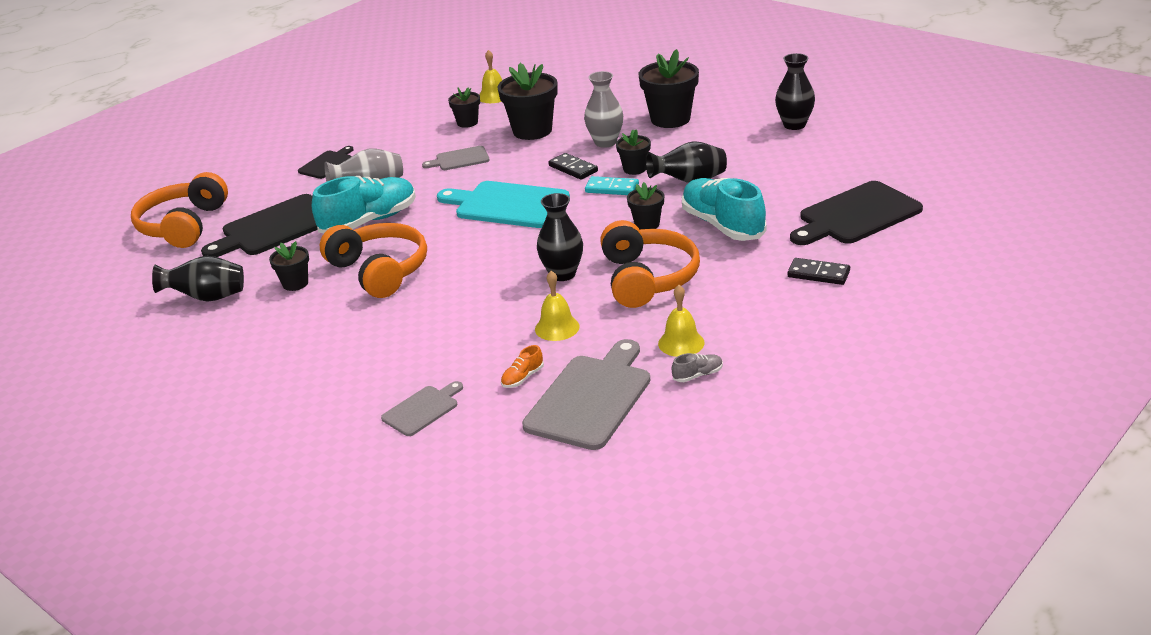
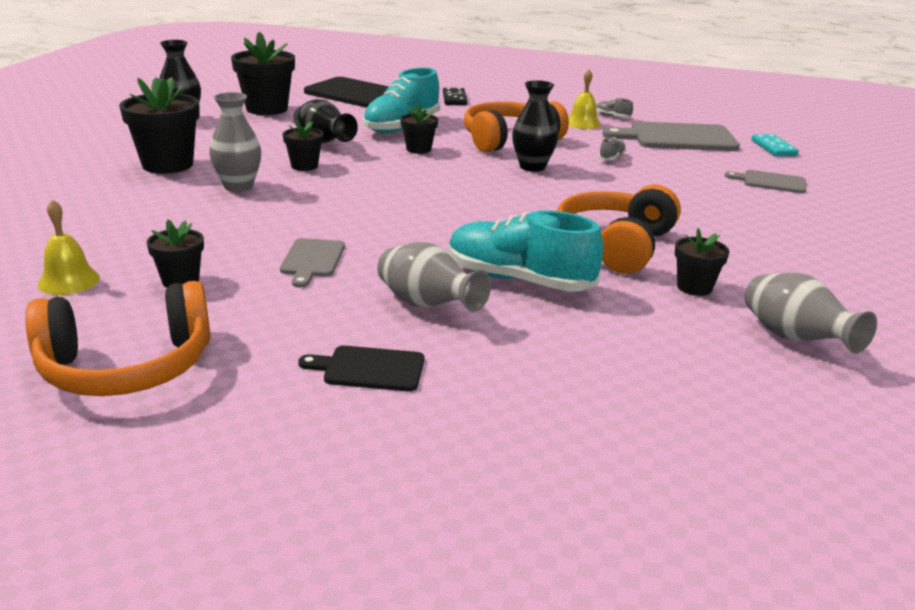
camera: 120 degrees left, 5 degrees down
(183, 225) = (674, 450): orange headphones -> orange headphones (127, 367)
(207, 298) = (794, 339): black vase -> grey vase
(275, 227) = (595, 348): black cutting board -> none
(460, 159) = (312, 260): grey cutting board -> grey cutting board turned 45 degrees clockwise
(508, 205) = (420, 210): turquoise cutting board -> none
(522, 378) = (686, 158): orange shoe -> none
(532, 131) = (208, 230): black flower pot -> black flower pot (267, 109)
(557, 327) = (611, 158): yellow bell -> grey shoe
(573, 168) = (314, 192): black domino -> none
(612, 188) = (354, 170): turquoise domino -> turquoise domino (773, 148)

